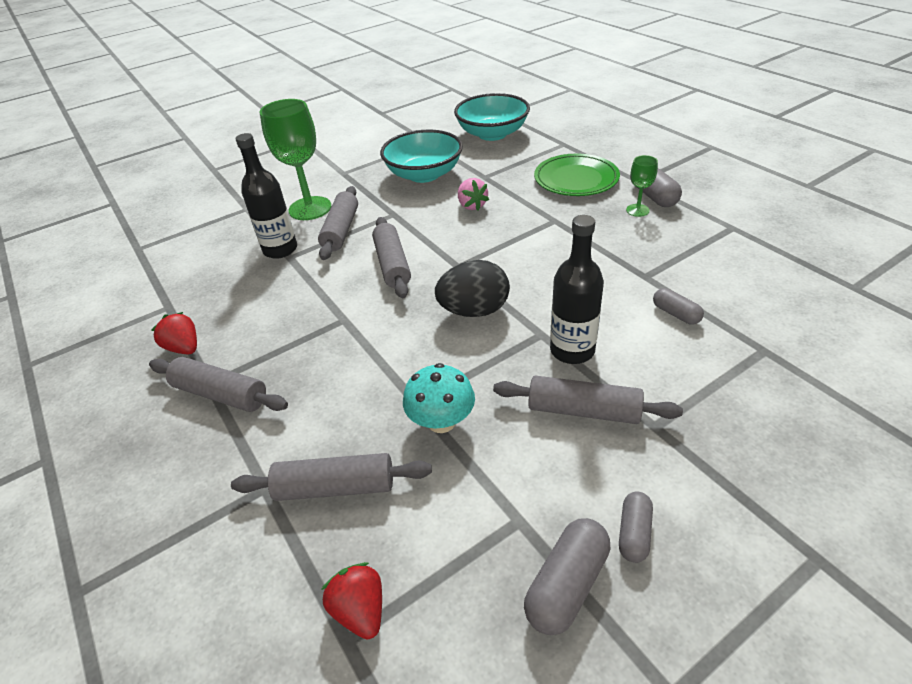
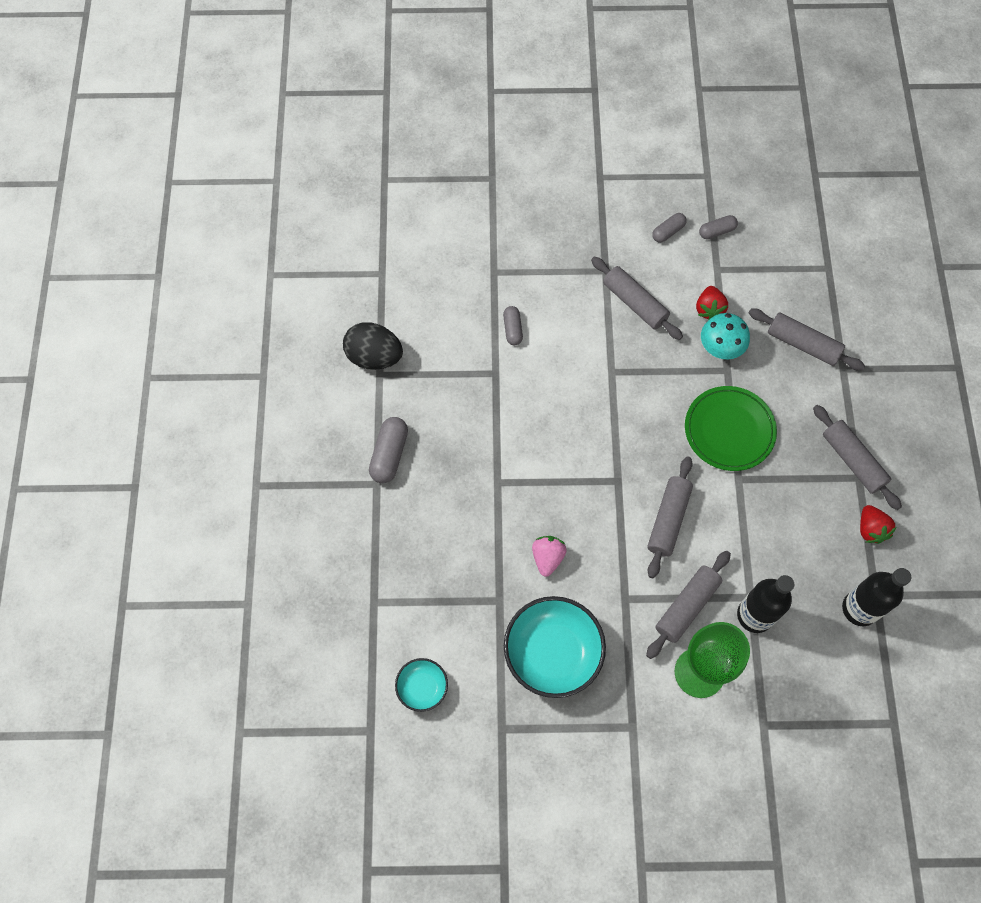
camera: 150 degrees left, 25 degrees up
(360, 610) = (817, 276): red strawberry -> red strawberry (709, 309)
(474, 311) = (640, 423): black egg -> black egg (374, 357)
(492, 134) = (422, 687): turquoise bowl -> turquoise bowl, size x0.52
(566, 584) = (717, 231): grey capsule -> grey capsule, size x0.63
(572, 350) = (604, 346): black bottle -> black bottle (859, 608)
(576, 179) = (424, 528): green plate -> green plate (729, 430)
(637, 210) = (422, 445): green goblet -> none

